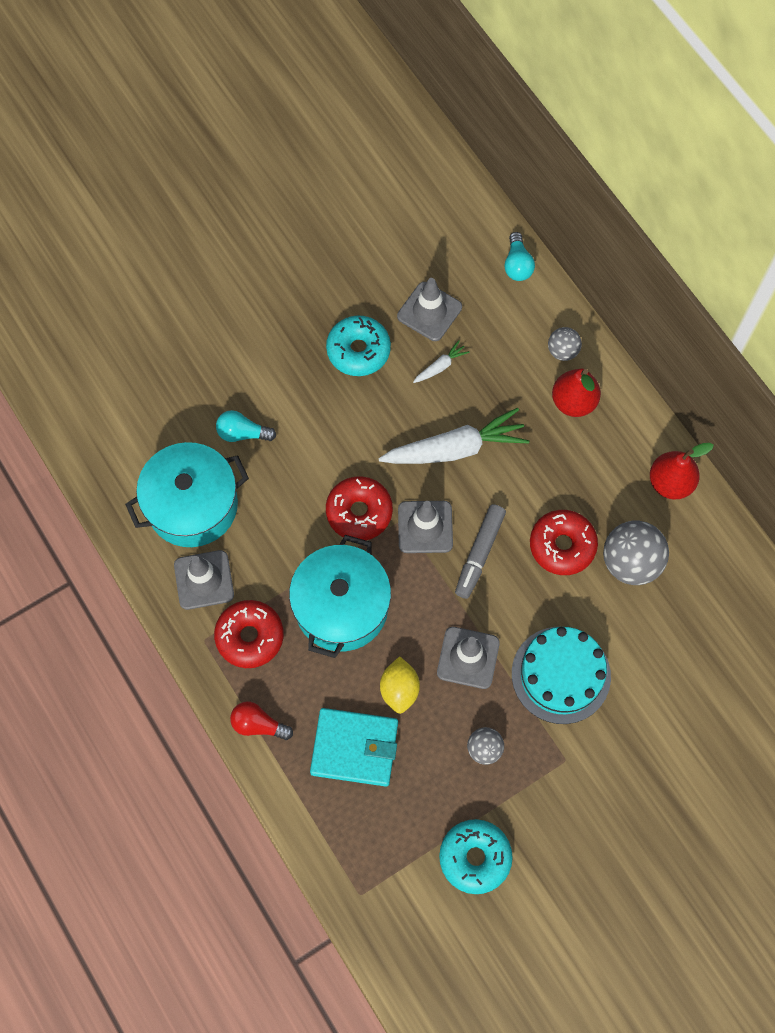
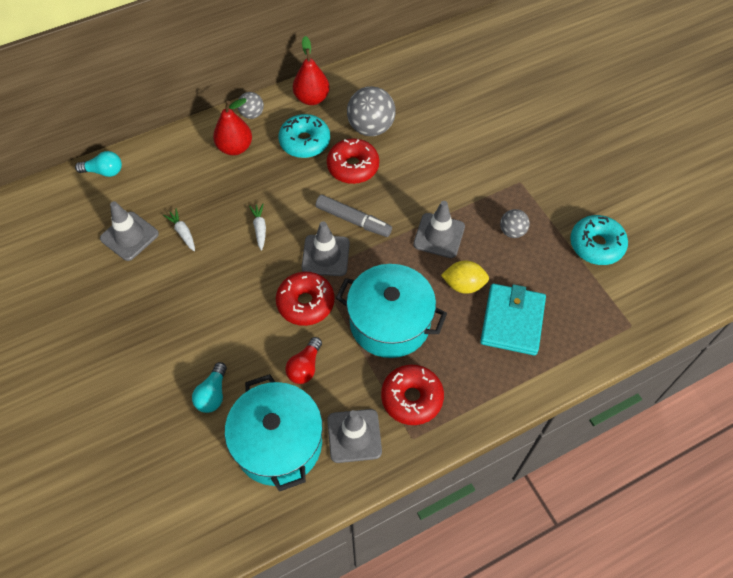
camera: 85 degrees left, 10 degrees down
(258, 725) = (492, 395): red light bulb -> red light bulb (305, 367)
(358, 350) = (152, 292): turquoise donut -> turquoise donut (305, 142)
(455, 448) = (260, 228): white carrot -> white carrot, size x0.44
(561, 675) = (455, 178): turquoise cake -> none
(562, 351) = (190, 150): grey ball -> grey ball (252, 114)

